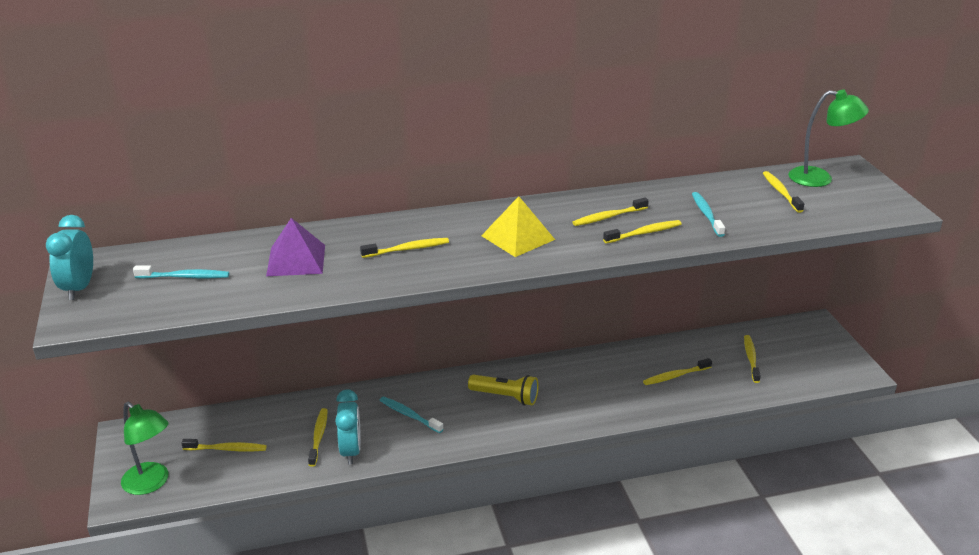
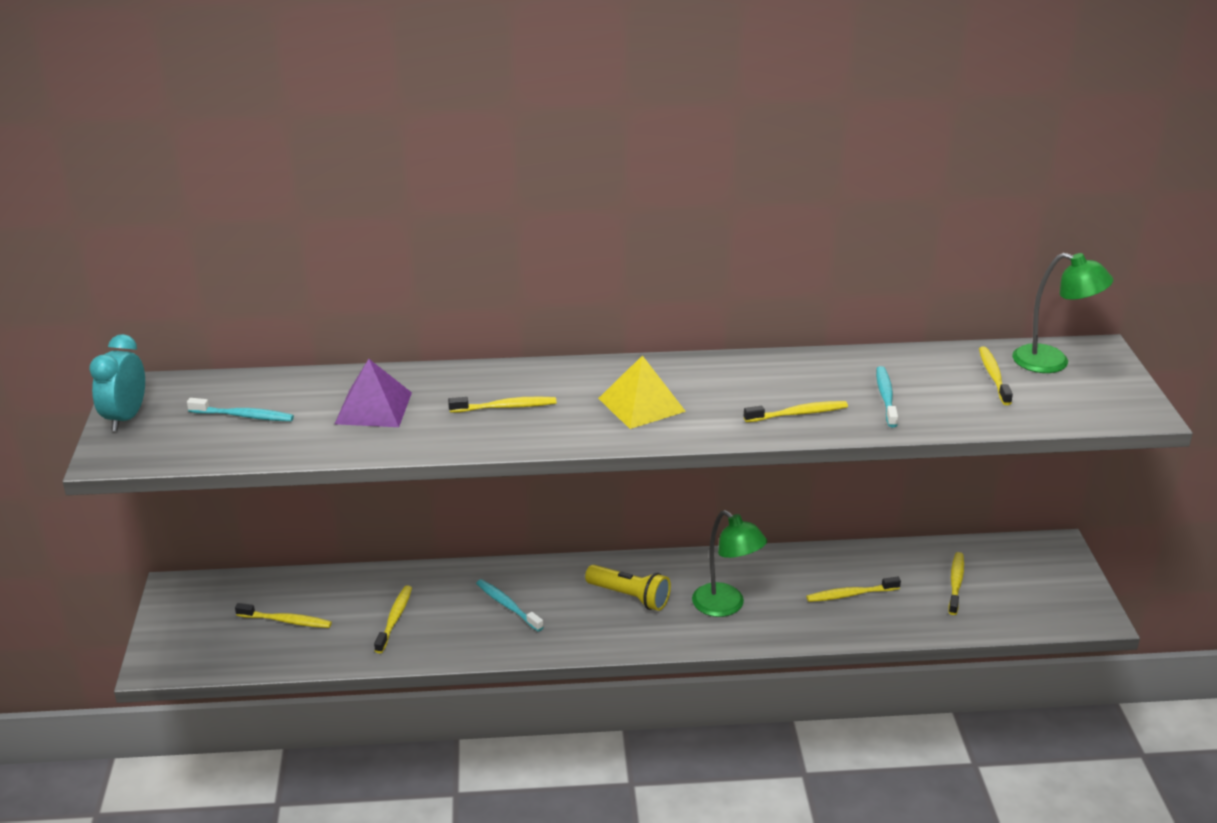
camera: 10 degrees right, 0 degrees up
(151, 483) = (193, 650): green lamp -> green lamp (726, 606)
(351, 451) = (428, 640): turquoise clock -> none
(608, 217) = (761, 389): yellow toothbrush -> none

